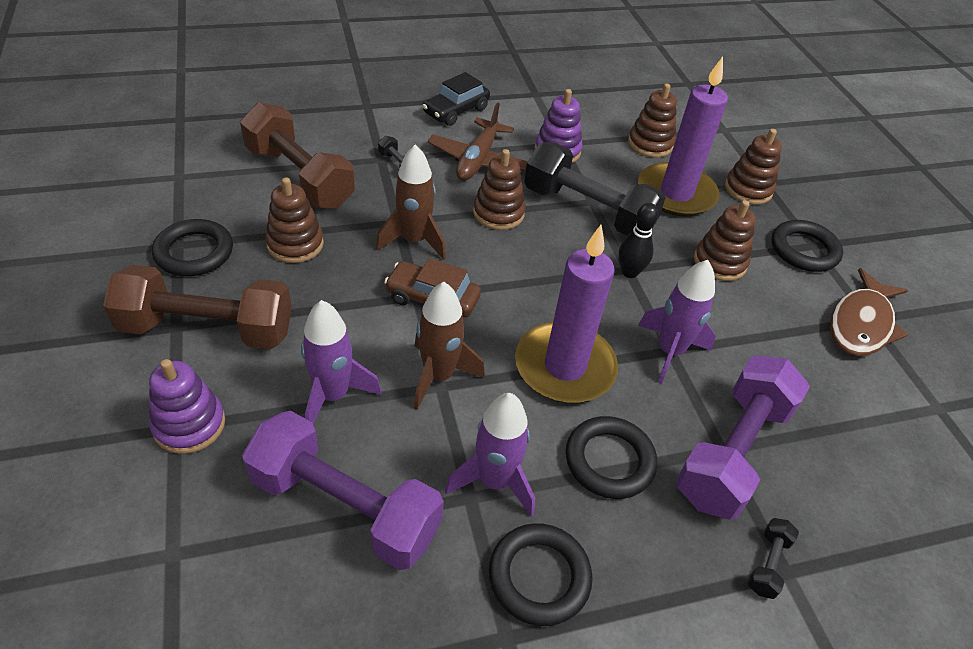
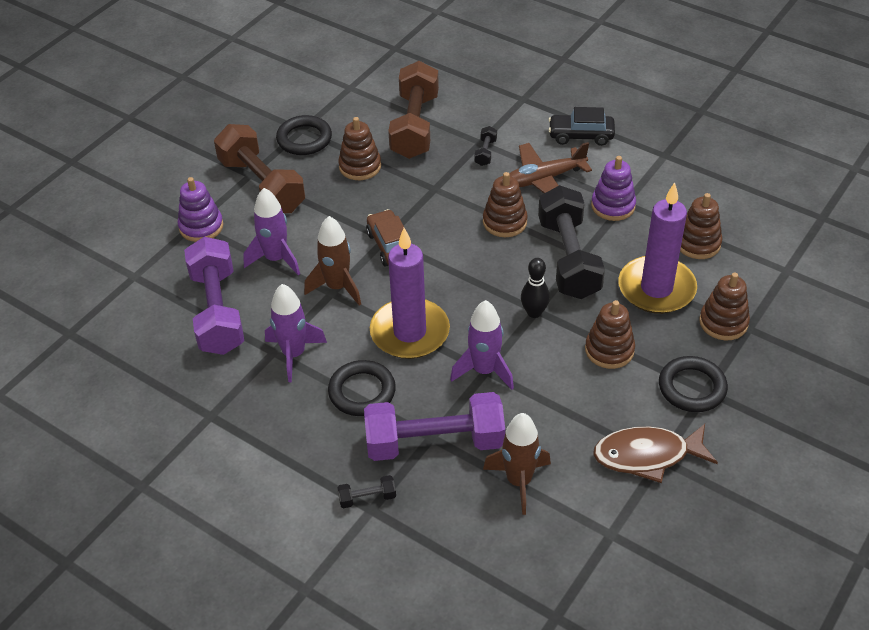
camera: 55 degrees right, 0 degrees up
(414, 241) = (428, 206): brown rocket -> brown rocket (519, 481)
(539, 577) = (256, 407): black ring -> none

